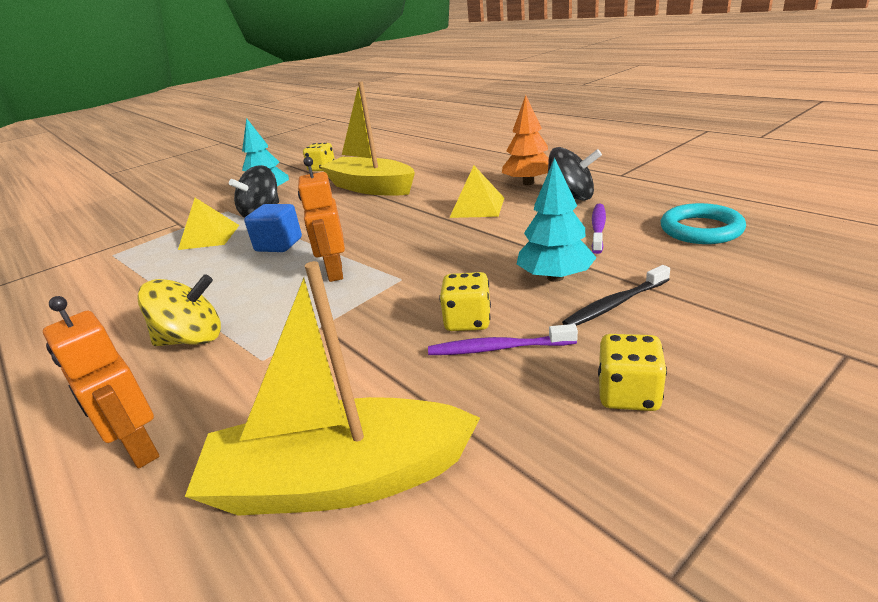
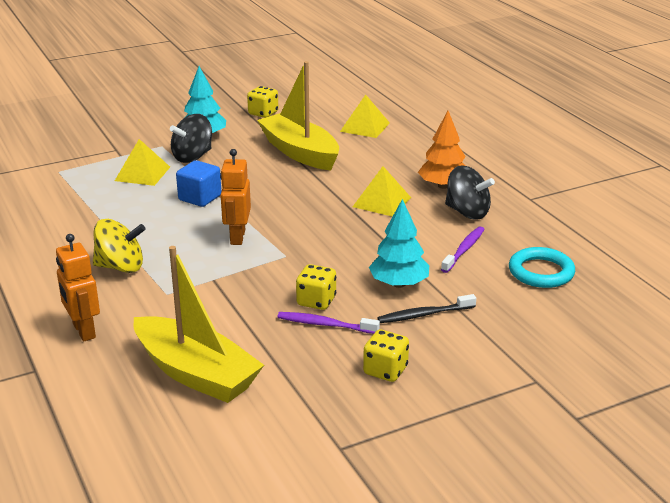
camera: 10 degrees right, 0 degrees up
(338, 480) = (196, 373): yellow boat -> yellow boat turned 150 degrees counterclockwise
(422, 159) = (365, 127): none -> yellow pyramid

